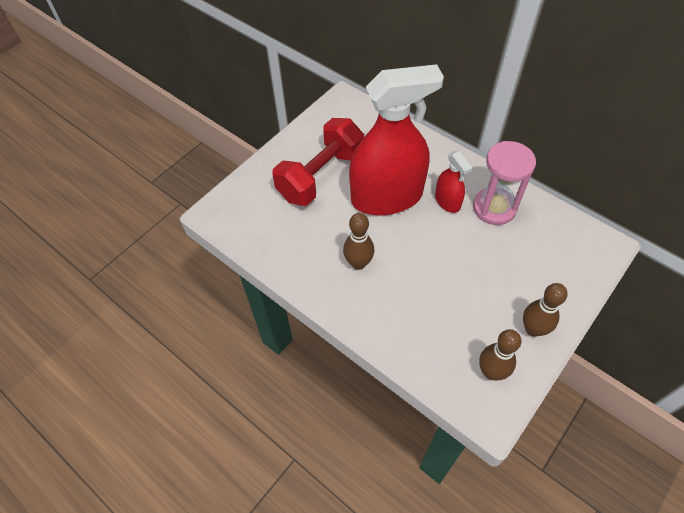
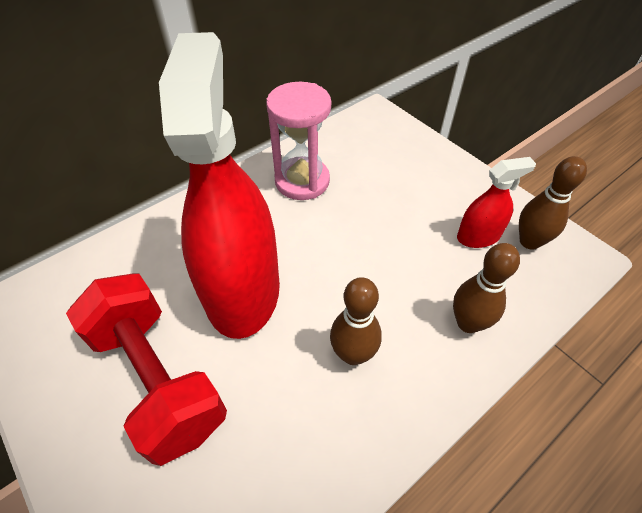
camera: 80 degrees left, 5 degrees down
(447, 201) = (276, 222): red spray bottle -> red spray bottle (478, 236)
(533, 329) = (473, 192): brown bowling pin -> brown bowling pin (468, 323)

